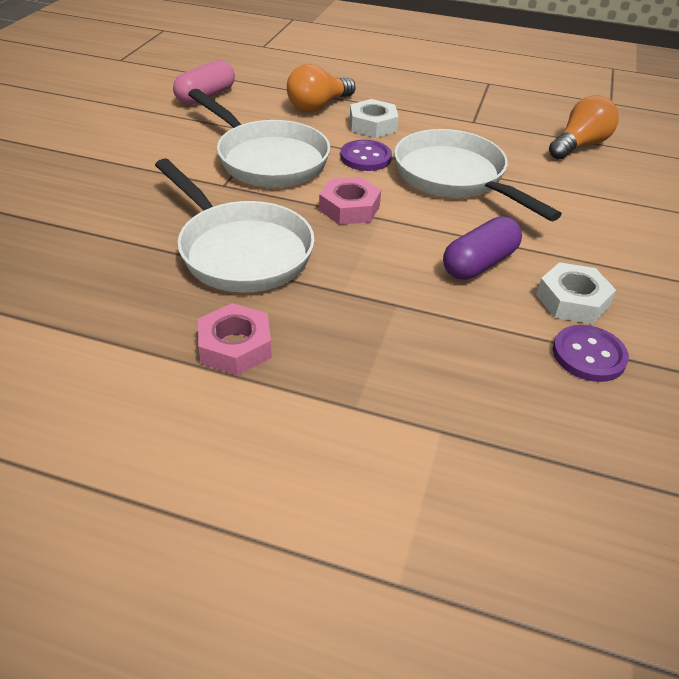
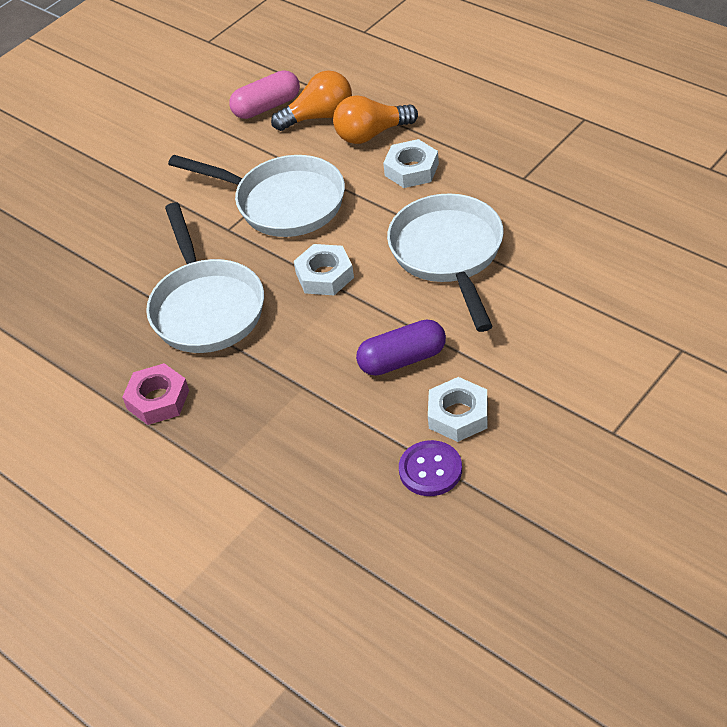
camera: 30 degrees right, 5 degrees up
(267, 159) = (282, 203): white pan -> white pan turned 45 degrees counterclockwise
(349, 208) = (324, 275): pink nut -> white nut
(365, 157) = (377, 214): purple button -> none
(579, 145) = (617, 229): orange light bulb -> orange light bulb (319, 116)

